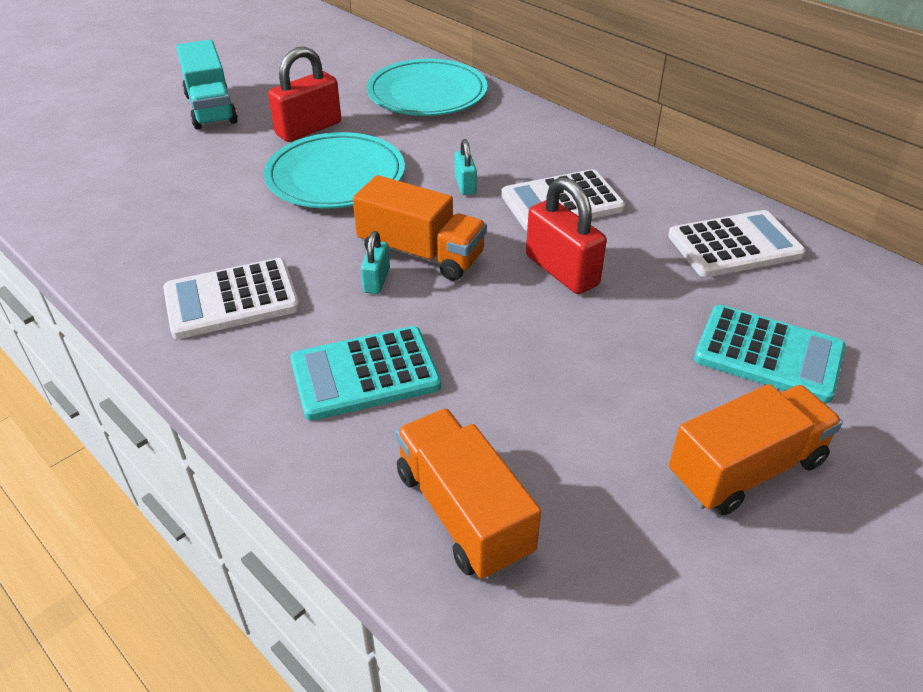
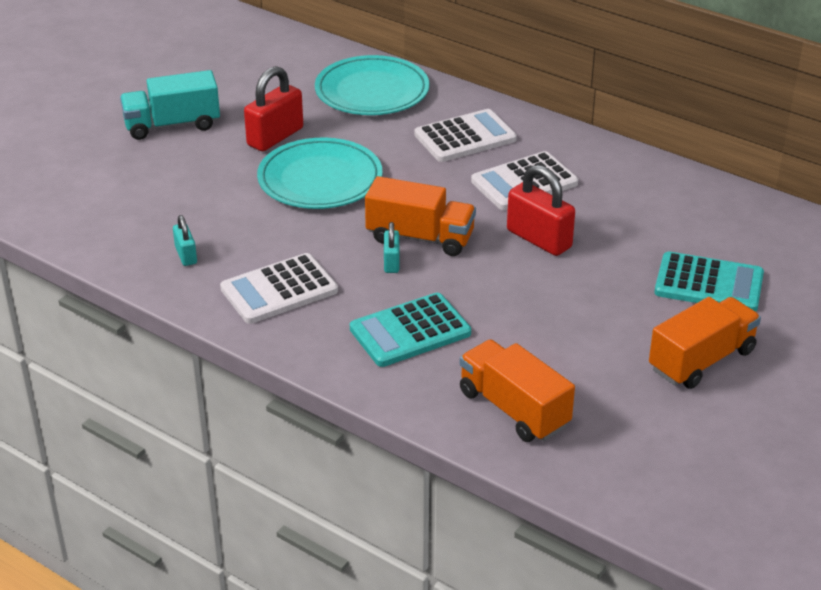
camera: 10 degrees left, 5 degrees down
(211, 108) = (172, 125): turquoise truck -> turquoise truck turned 105 degrees clockwise
(465, 185) = (437, 175): turquoise padlock -> turquoise padlock (186, 255)
(734, 245) = (673, 204): white calculator -> white calculator (465, 137)

